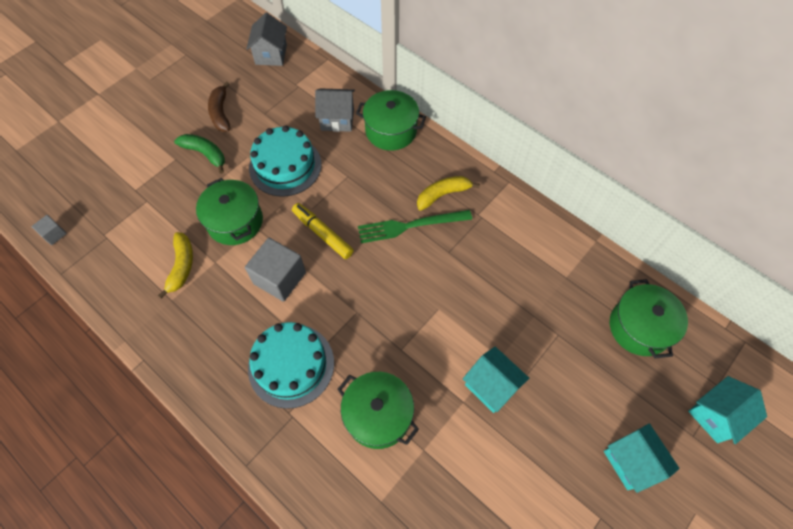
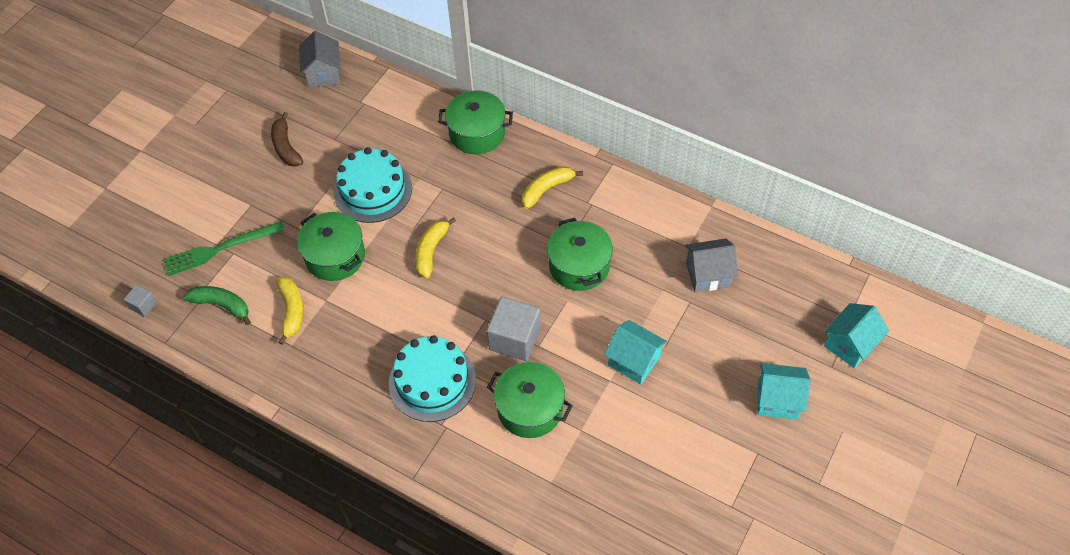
camera: 10 degrees left, 5 degrees down
(205, 154) = (282, 193): green banana -> green banana (222, 305)
(280, 278) = (398, 303): grey cube -> grey cube (514, 339)
(322, 234) = (431, 251): yellow marker -> yellow banana
(337, 119) = (416, 131): grey house -> grey house (708, 275)
(410, 226) = (520, 226): green fork -> green fork (220, 249)
(631, 461) = (777, 400): turquoise house -> turquoise house turned 45 degrees counterclockwise
(639, 327) = (767, 280): green pot -> green pot (579, 266)

